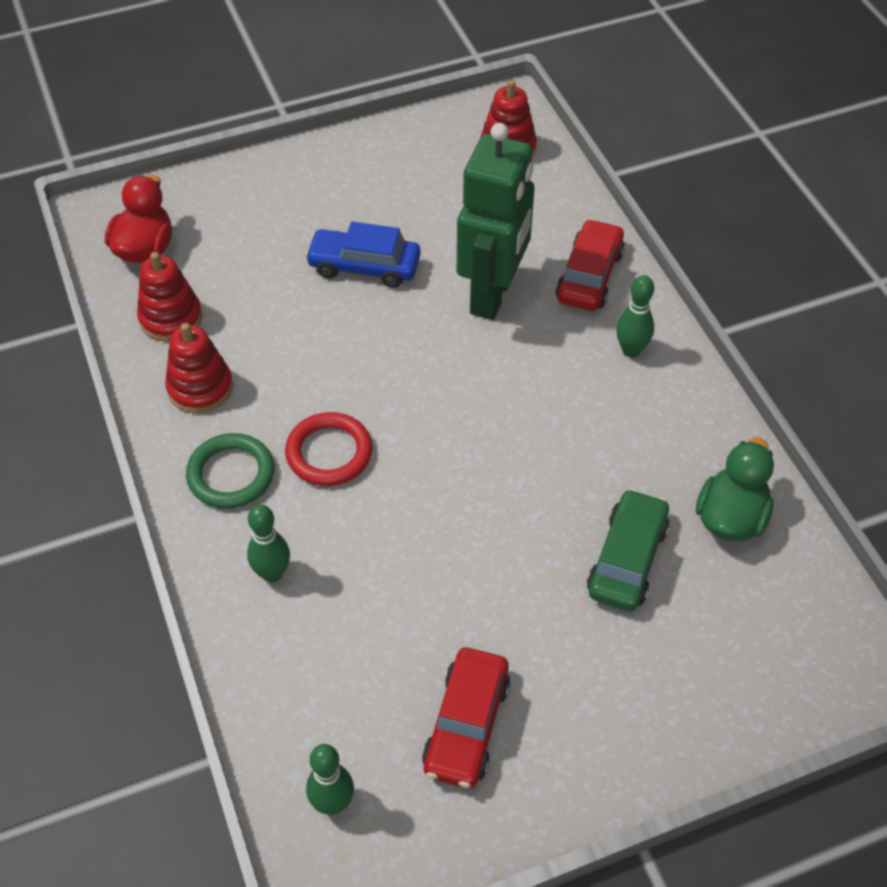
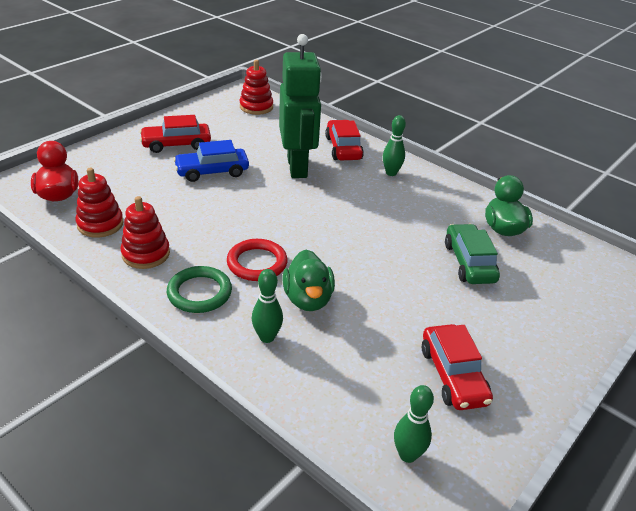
camera: 30 degrees left, 15 degrees down
(344, 197) = (176, 144): none -> red car
(358, 535) = (308, 299): none -> green duck

